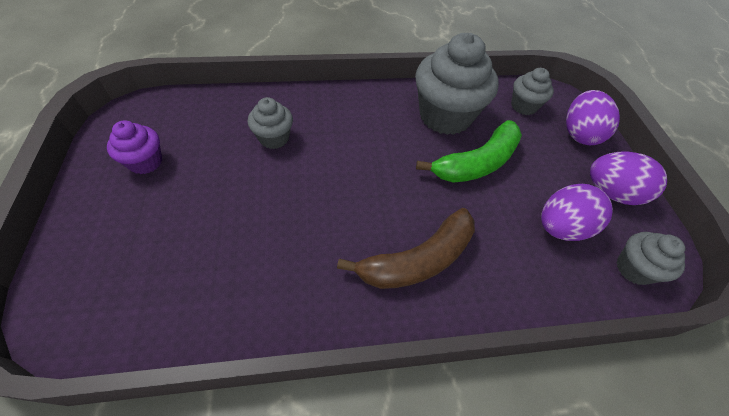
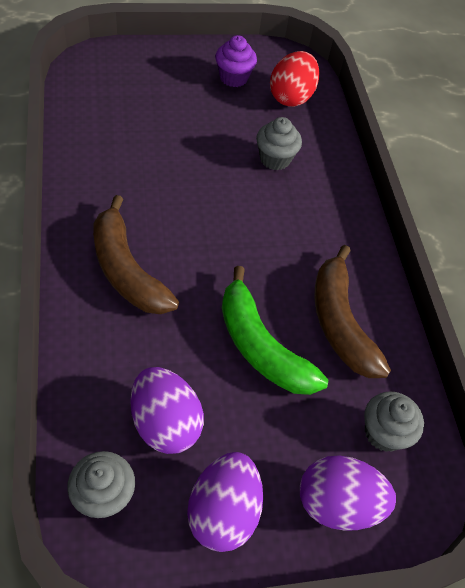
camera: 85 degrees right, 0 degrees up
(189, 119) = (291, 97): none -> red egg
(445, 116) = (340, 322): grey cupcake -> brown banana

